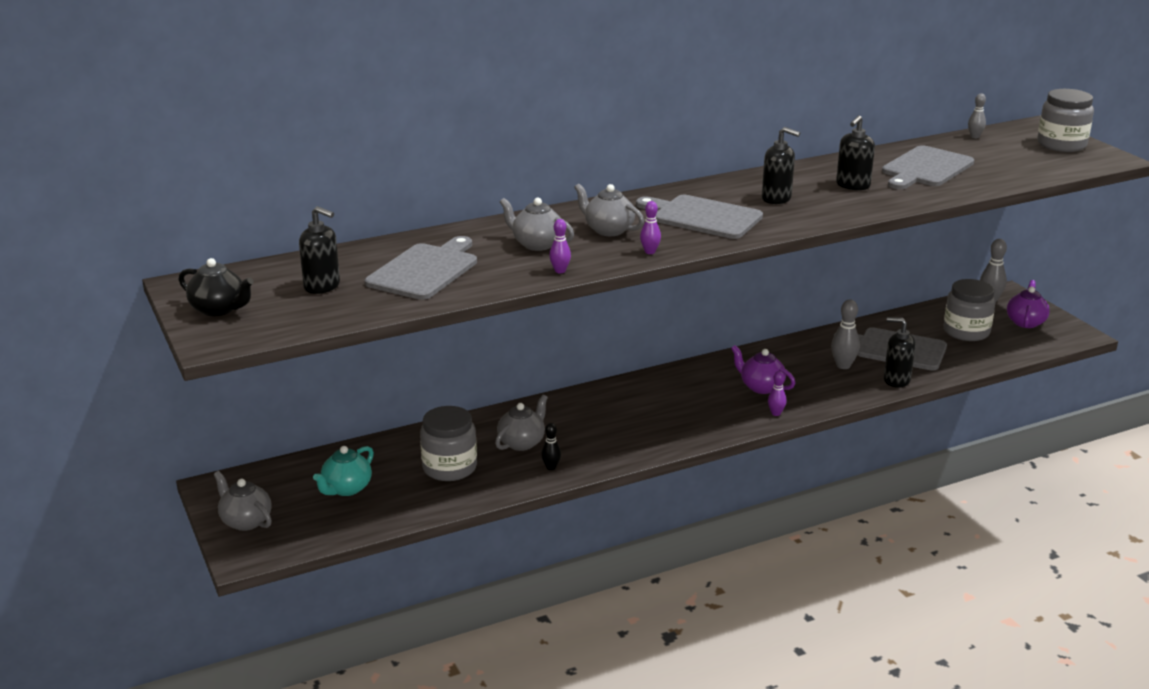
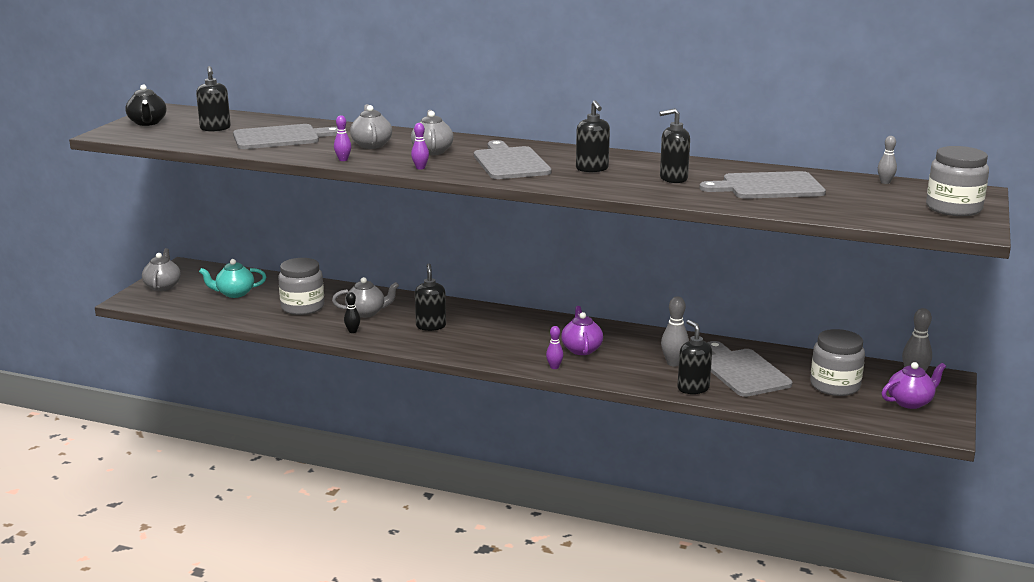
camera: 45 degrees right, 5 degrees down
(605, 427) = (431, 326): none -> black soap dispenser

